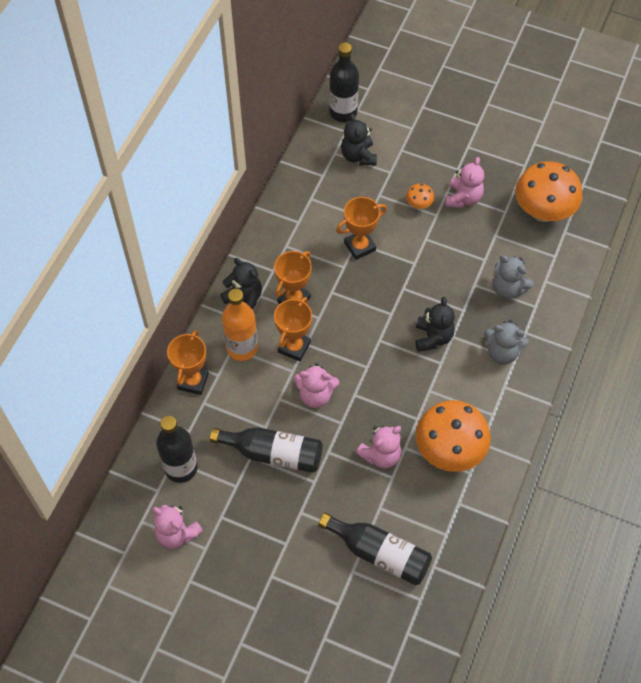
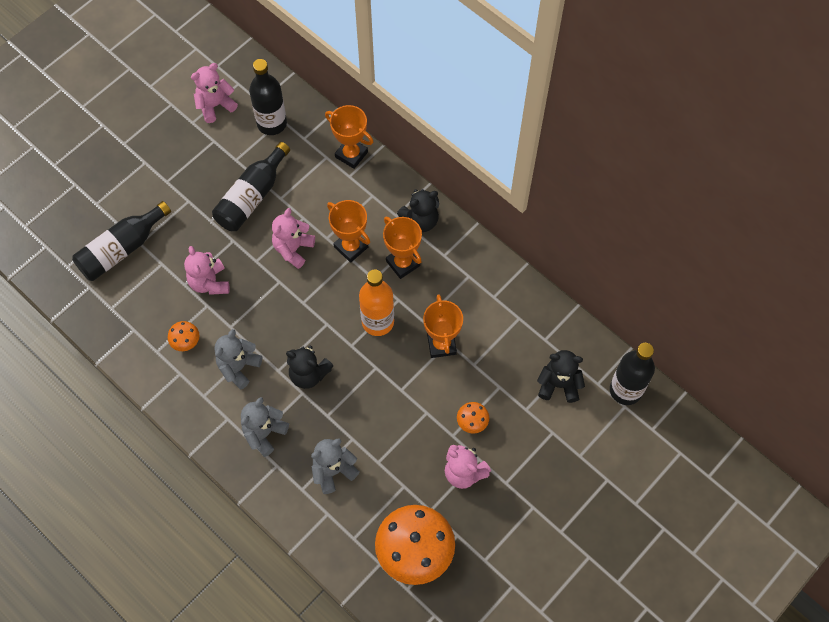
camera: 110 degrees right, 5 degrees up
(242, 348) = (368, 203): orange bottle -> orange bottle (378, 322)
(449, 451) = (186, 342): orange mushroom -> orange mushroom, size x0.43
(452, 396) = (238, 367): none -> grey teddy bear

